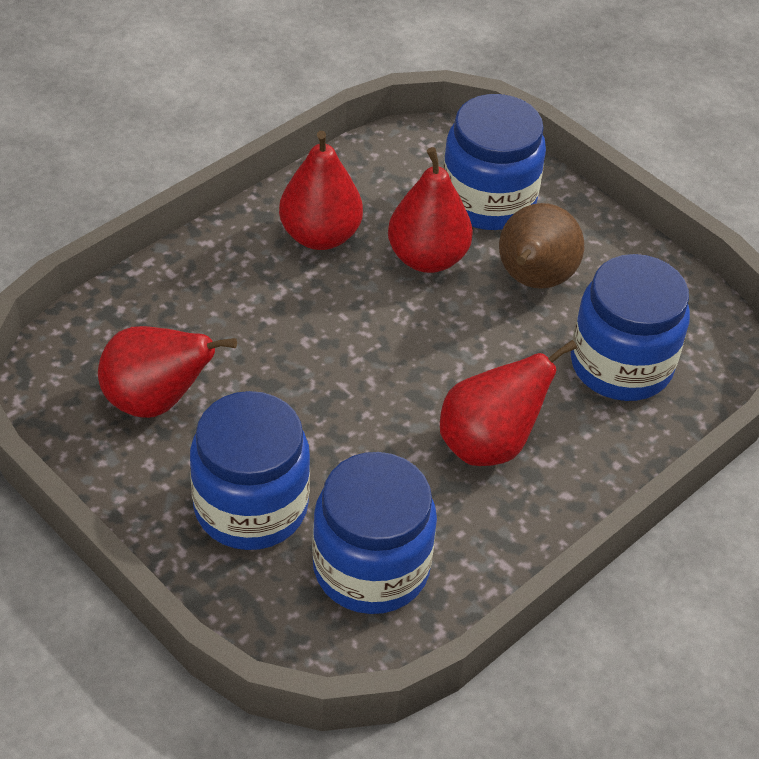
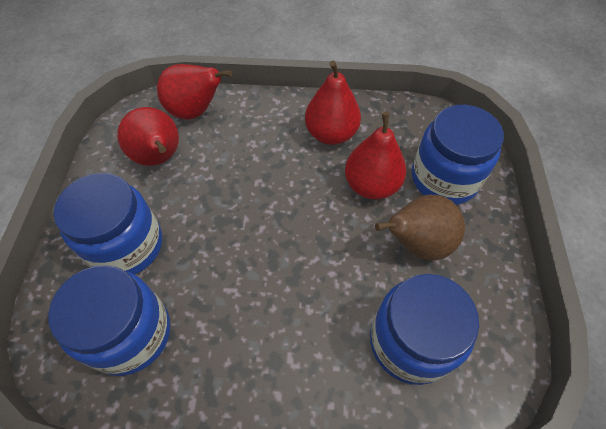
camera: 50 degrees right, 10 degrees up
(489, 444) = (274, 320): red pear -> red pear (195, 111)

